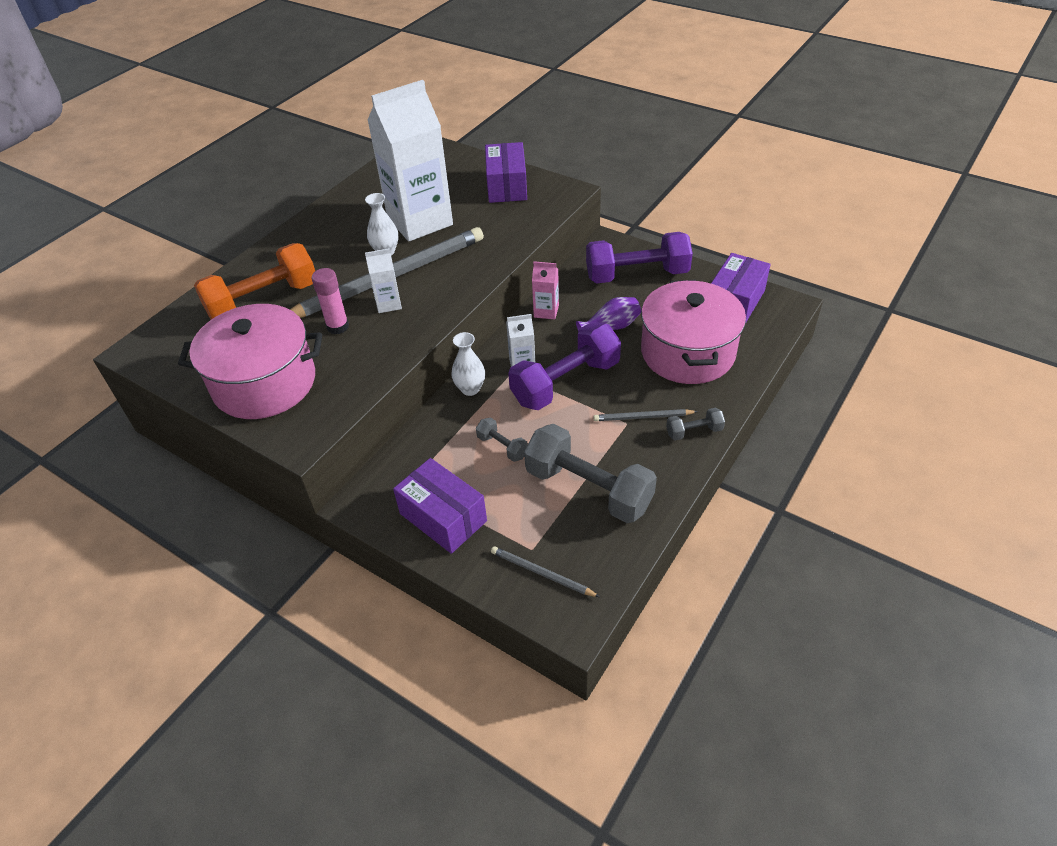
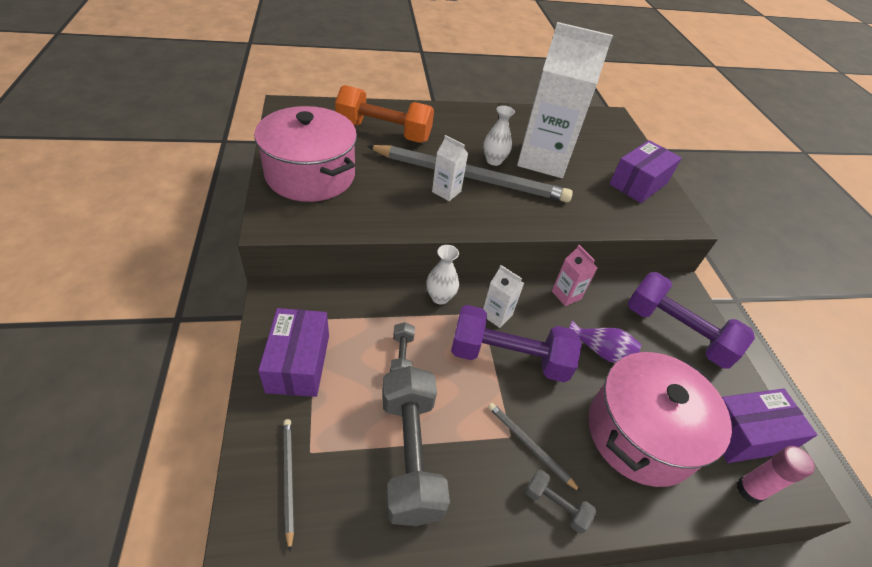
camera: 40 degrees right, 0 degrees up
(338, 327) = (397, 179): pink glue stick -> pink glue stick (749, 490)

